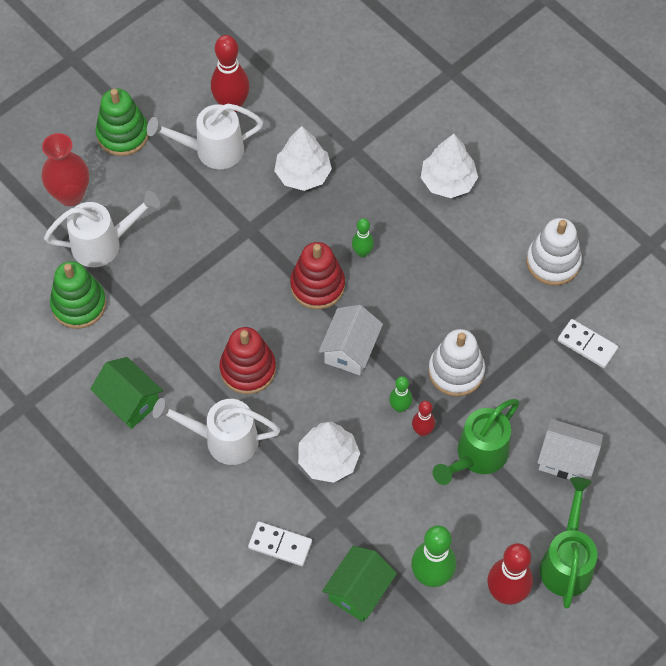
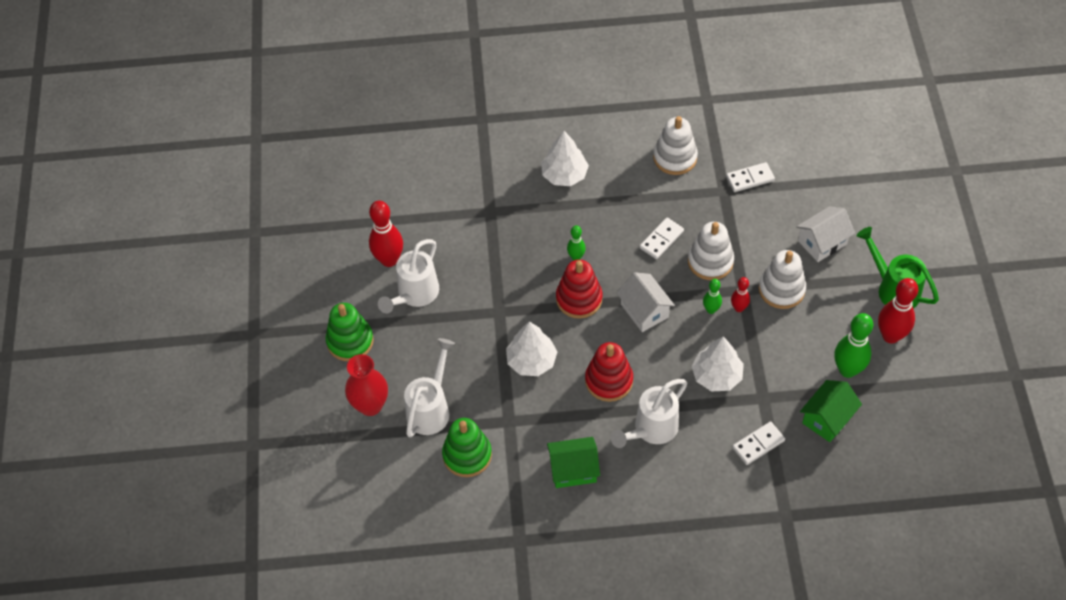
camera: 50 degrees left, 5 degrees down
(303, 174) = (484, 252): white tree -> white tree (531, 361)
(359, 591) = (827, 418): green house -> green house turned 60 degrees clockwise
(445, 312) = (661, 240): none -> white domino
(477, 456) = (781, 289): green watering can -> white stacking toy

